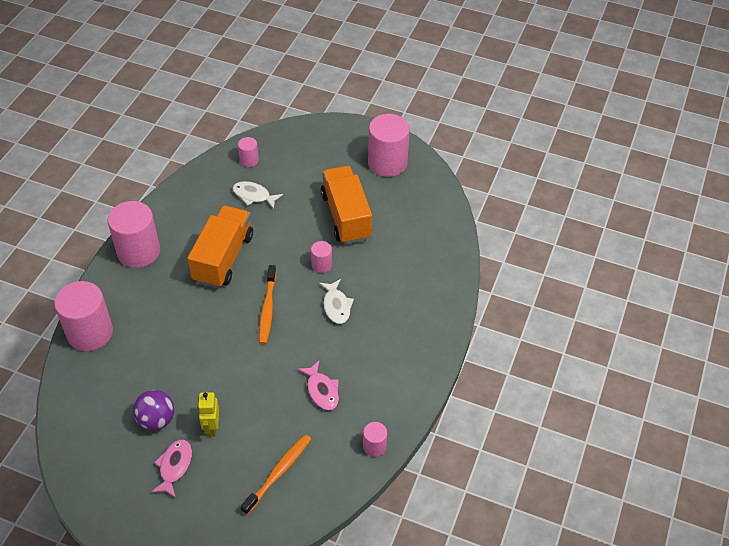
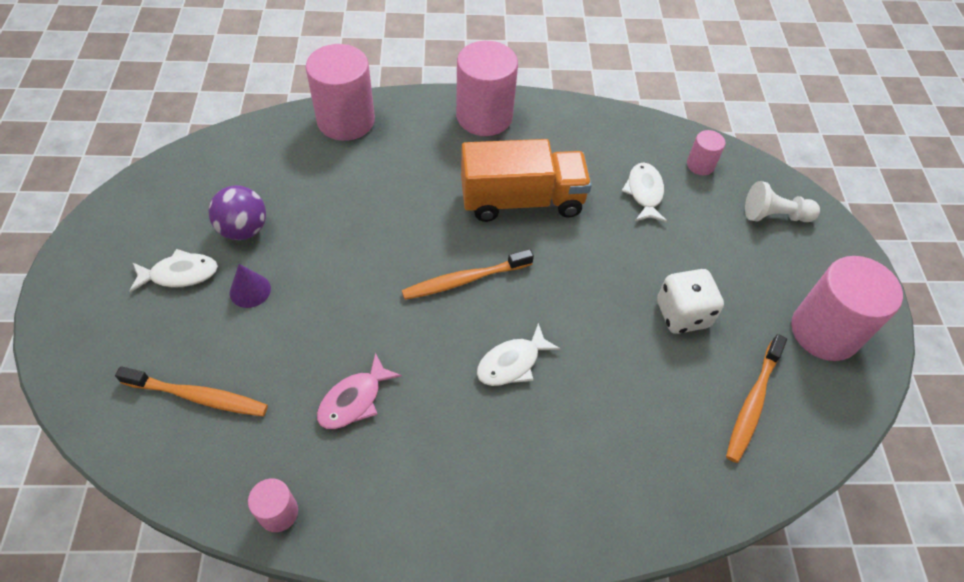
camera: 65 degrees right, 5 degrees up
(174, 466) = (180, 274): pink fish -> white fish
(211, 427) = (250, 290): yellow robot -> purple cone
(305, 145) = (774, 215): none -> white pawn
(321, 265) = (575, 316): pink cylinder -> none
(346, 216) = (682, 314): orange truck -> white dice
(411, 212) = (753, 403): none -> orange toothbrush

